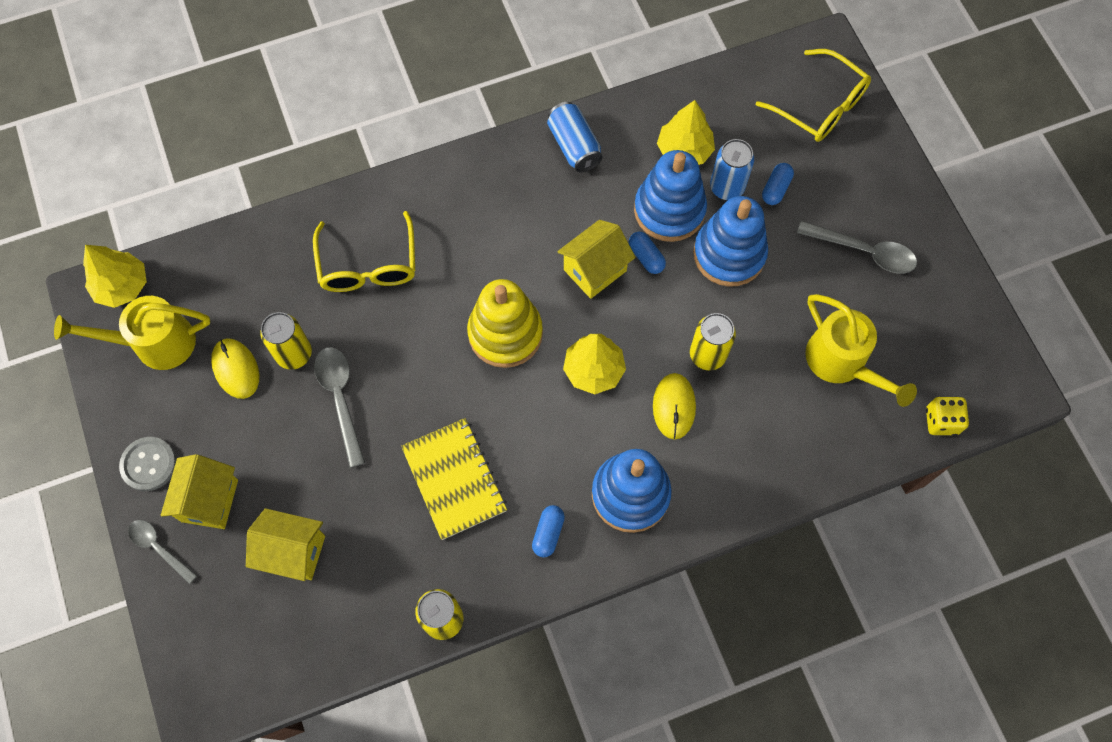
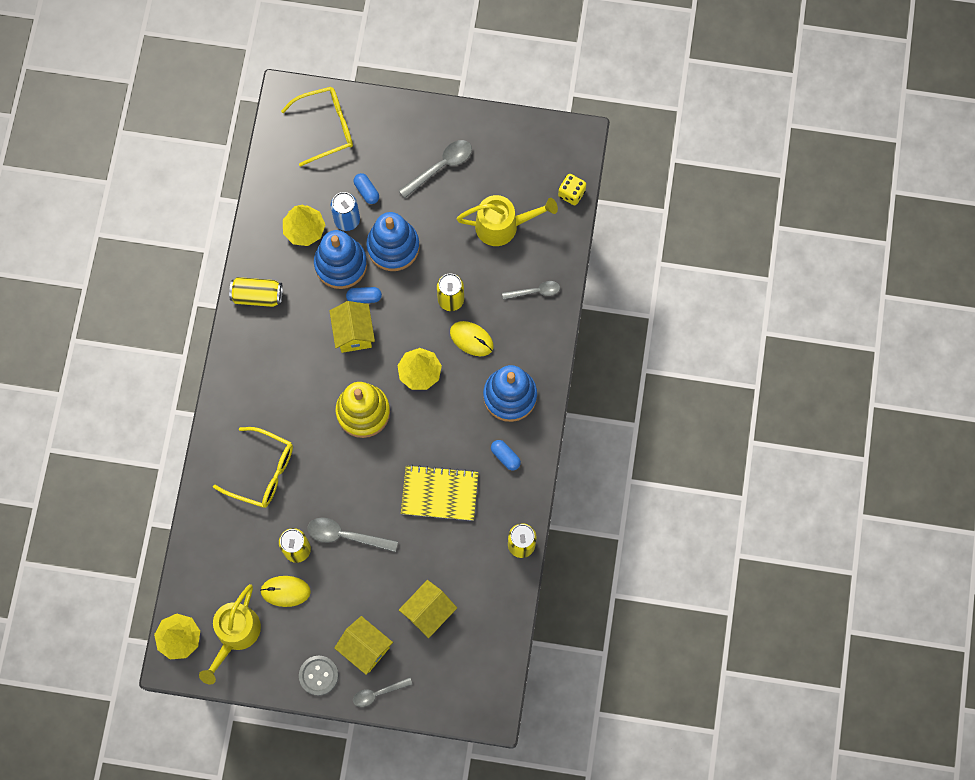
camera: 60 degrees left, 5 degrees up
(574, 146) = (257, 296): blue can -> yellow can
(785, 449) = (535, 291): none -> grey spoon

